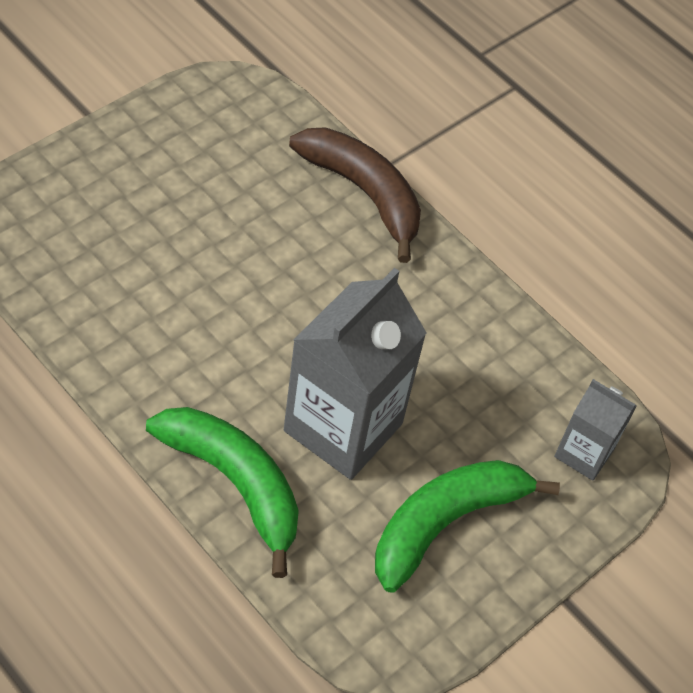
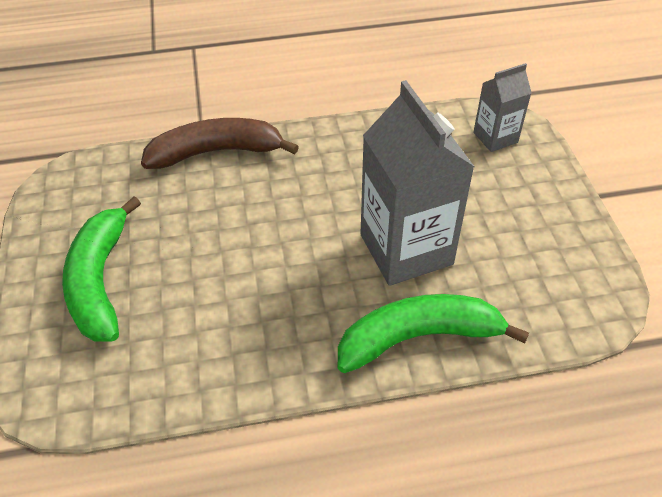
camera: 50 degrees left, 5 degrees down
(445, 523) = (514, 228): green banana -> green banana (100, 280)

